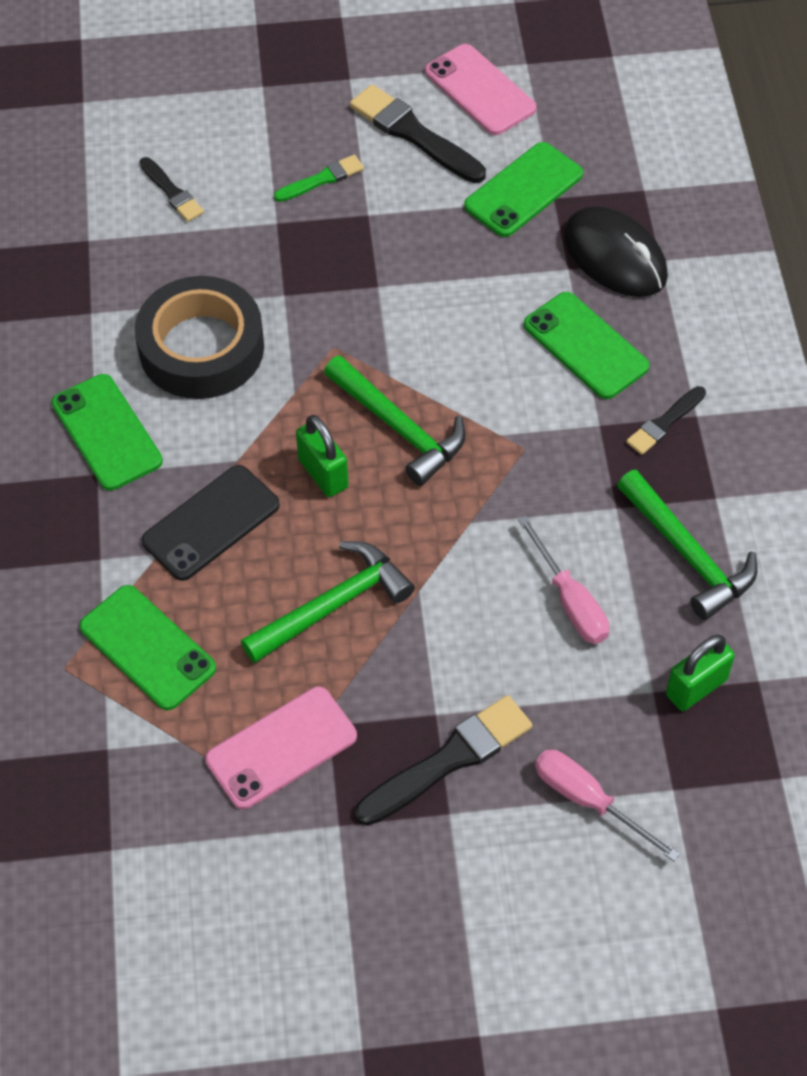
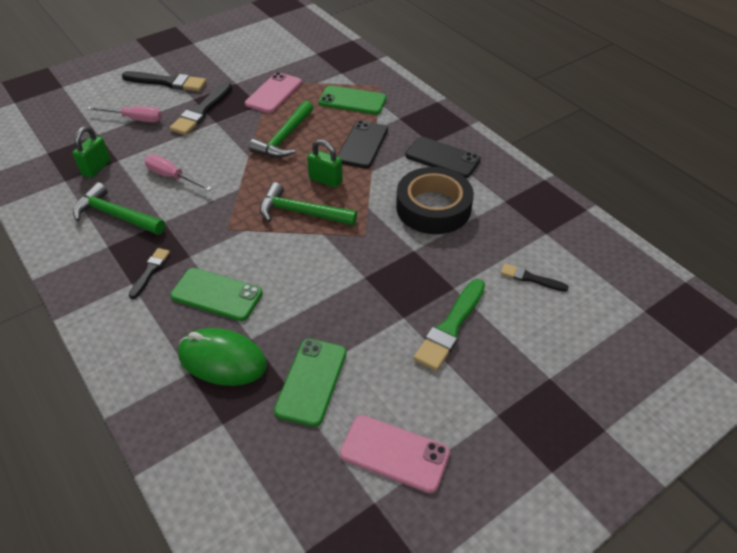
camera: 150 degrees right, 10 degrees down
(107, 432) = (442, 158): green phone -> black phone
(322, 179) = (450, 327): green brush -> green brush, size x1.74
(414, 134) = (416, 389): black brush -> black brush (167, 82)
(615, 257) = (222, 360): black mouse -> green mouse

